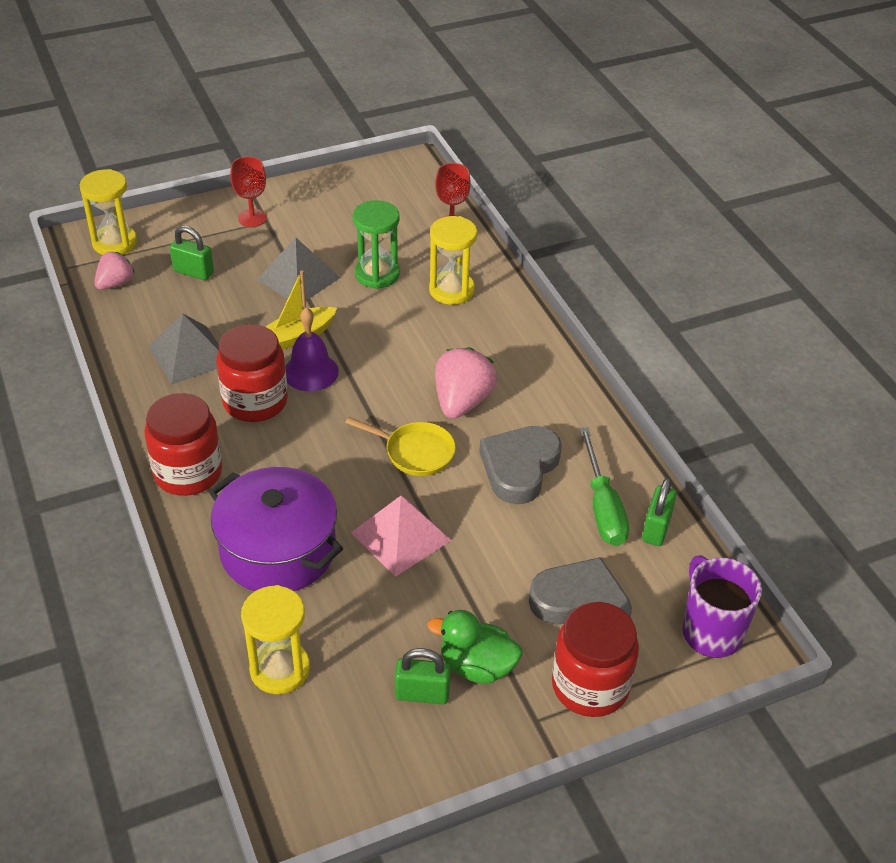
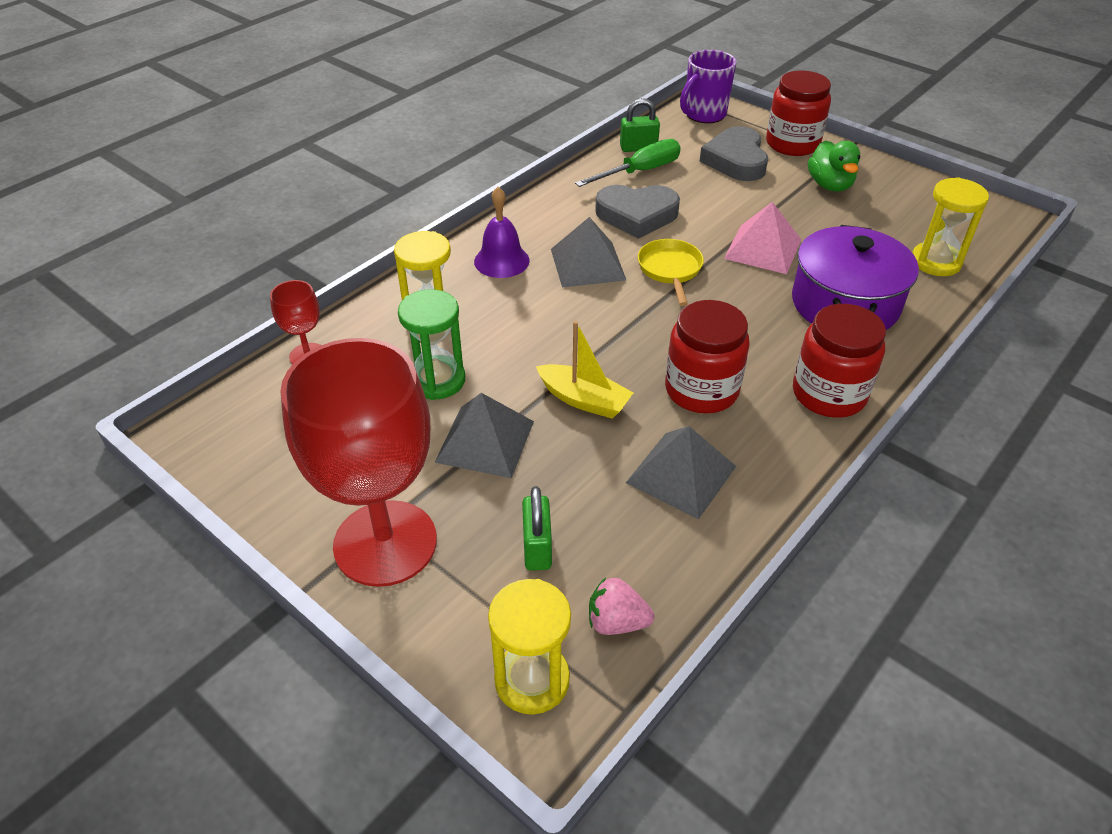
camera: 115 degrees left, 0 degrees up
(252, 218) = (385, 543): red goblet -> red goblet, size x2.31
(310, 372) = (628, 369): purple bell -> purple bell (501, 261)
(422, 694) = (875, 199): green padlock -> none
(462, 402) = (587, 264): pink strawberry -> grey pyramid

